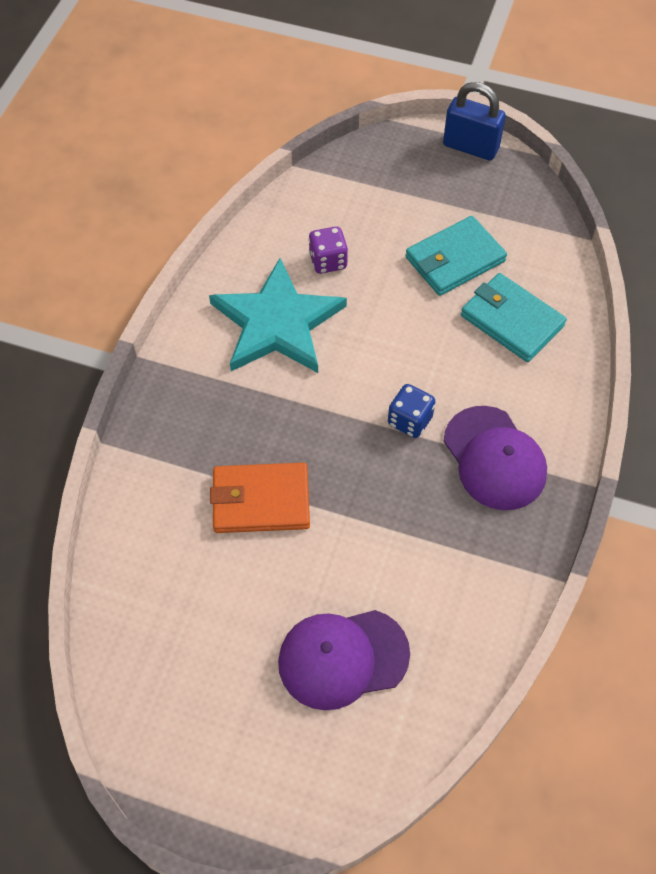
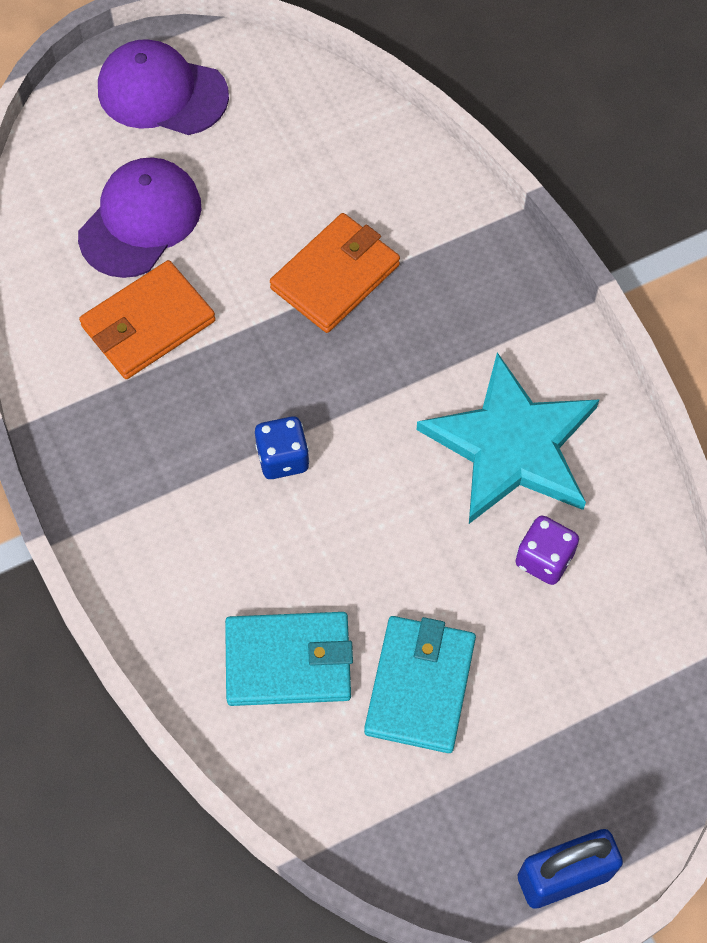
camera: 135 degrees right, 5 degrees up
(409, 575) = (148, 324): none -> orange wallet
(494, 458) = (169, 490): purple cap -> purple cap (162, 92)

